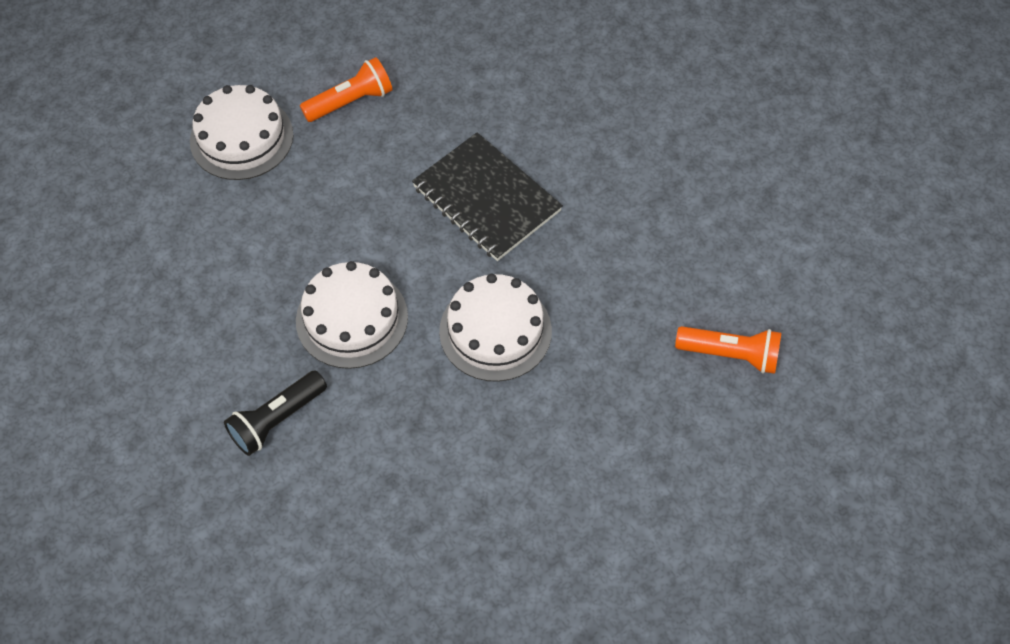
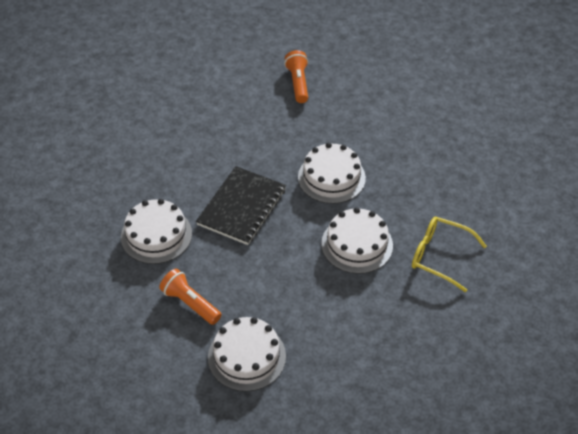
camera: 110 degrees left, 10 degrees down
(276, 420) = (439, 256): black flashlight -> yellow glasses
(480, 92) = (156, 235): none -> white cake

